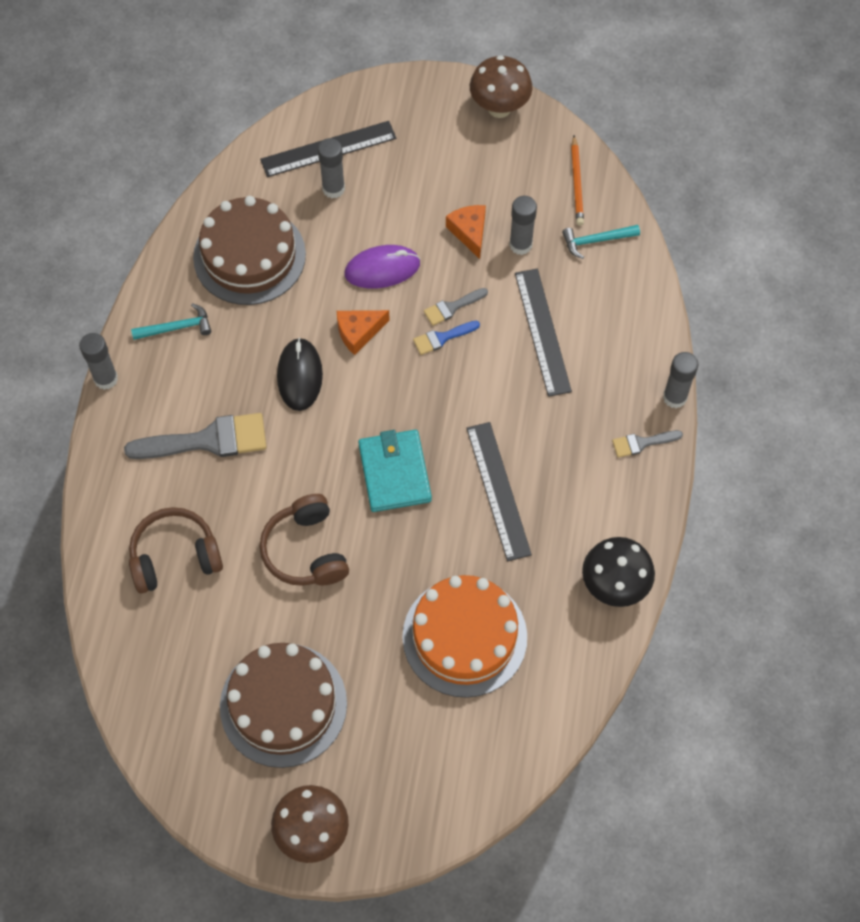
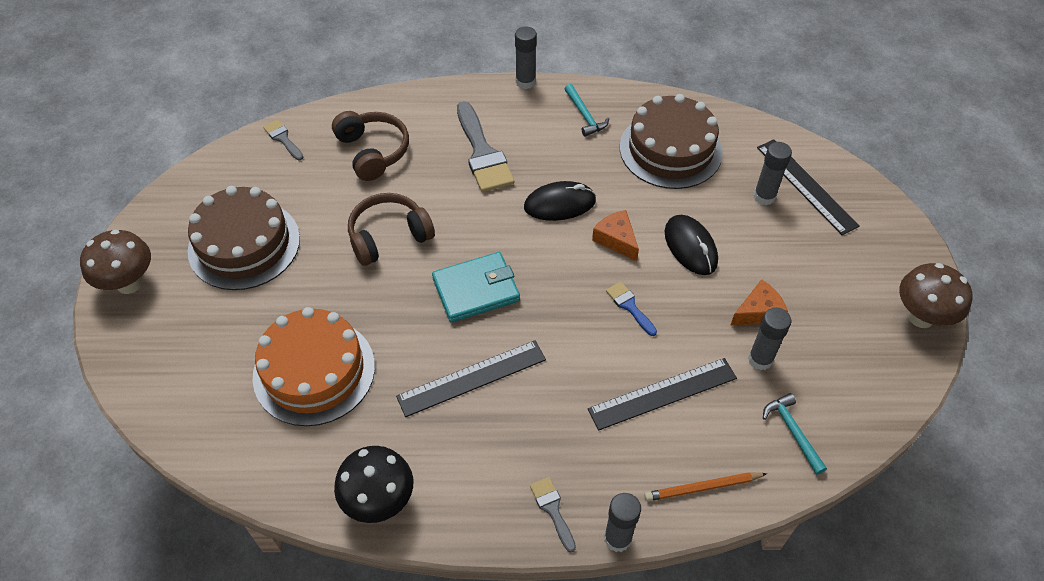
camera: 80 degrees right, 10 degrees down
(382, 269) = (690, 247): purple mouse -> black mouse
(452, 307) = (666, 309): grey brush -> grey brush (283, 139)
(576, 183) = (859, 402): orange pencil -> orange pencil (703, 487)

